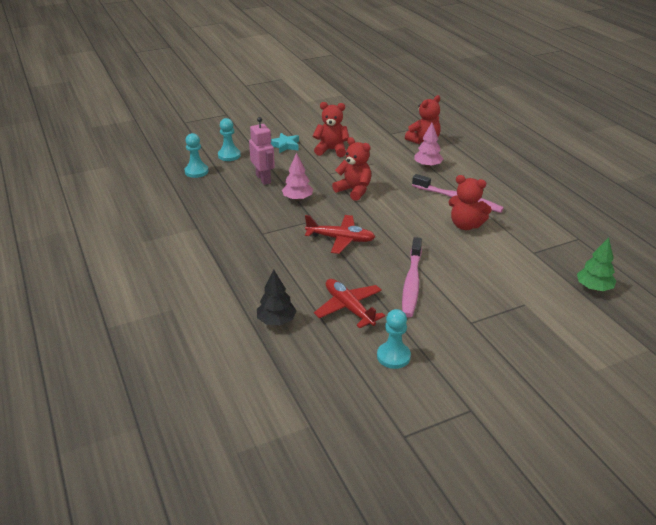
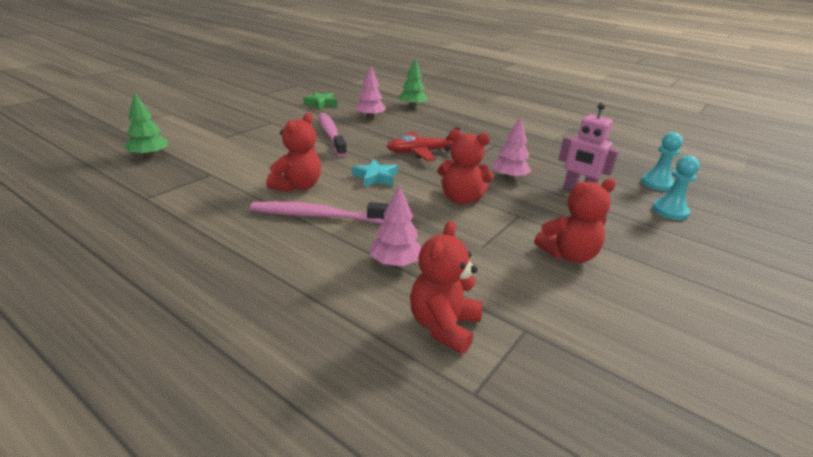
camera: 150 degrees right, 5 degrees down
(276, 321) = (412, 106): black tree -> green tree
(285, 145) = (640, 245): turquoise star -> turquoise star (375, 177)
(349, 308) = (370, 117): red plane -> pink tree
(393, 356) = (321, 103): turquoise pawn -> green star
(465, 225) = (297, 186): red teddy bear -> red teddy bear turned 120 degrees clockwise

